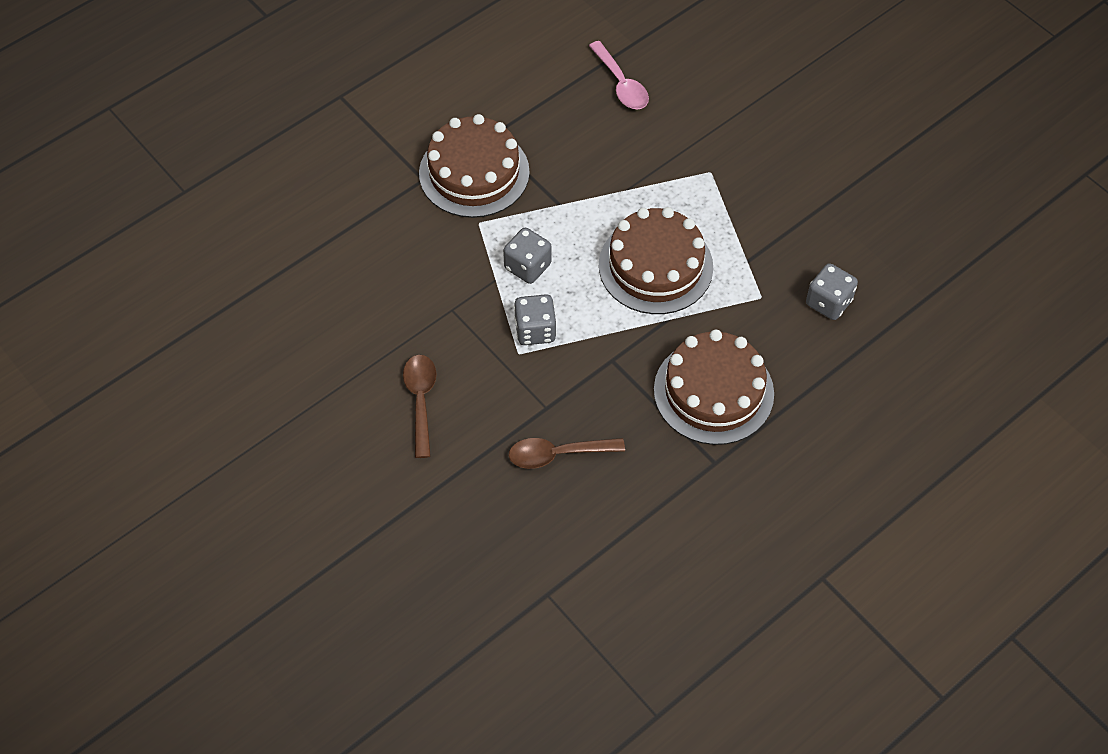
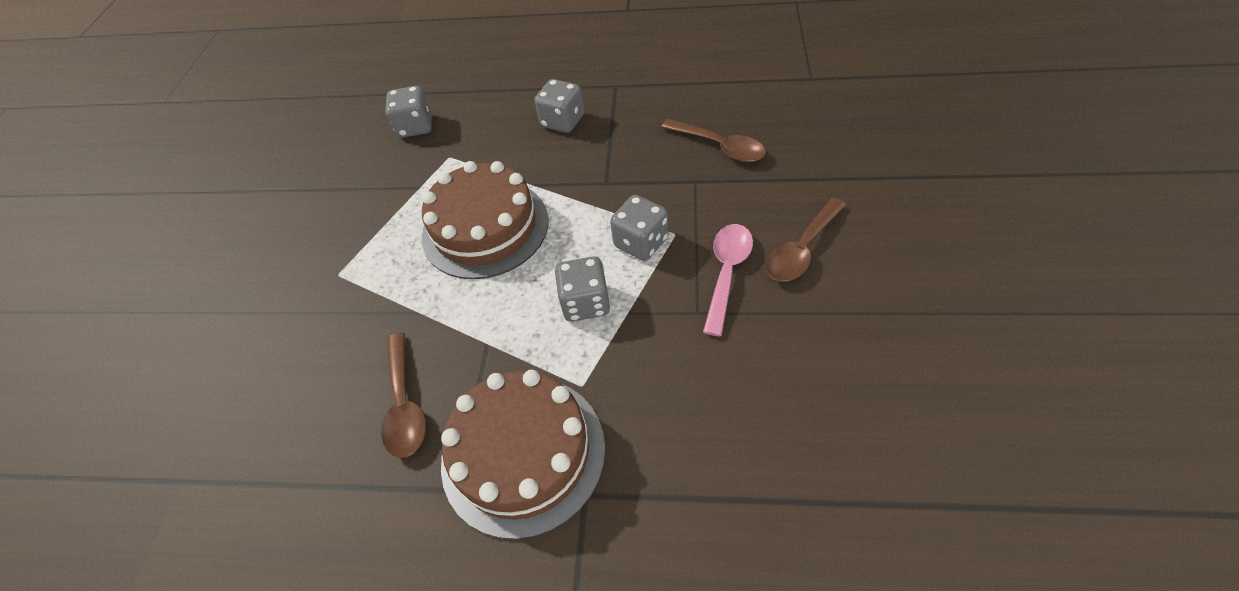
camera: 130 degrees left, 5 degrees down
(566, 146) = (405, 404): none -> brown spoon
(621, 84) = (264, 436): pink spoon -> pink spoon (727, 273)
(713, 391) = (562, 121): brown cake -> grey dice

